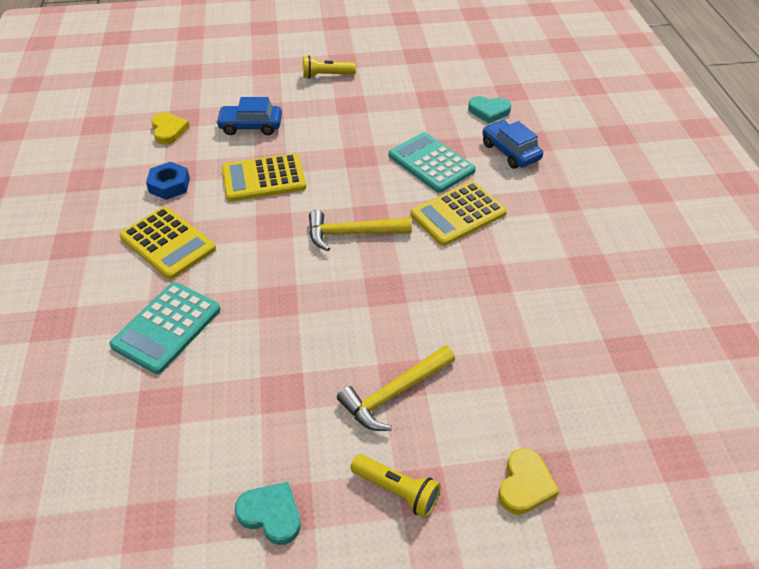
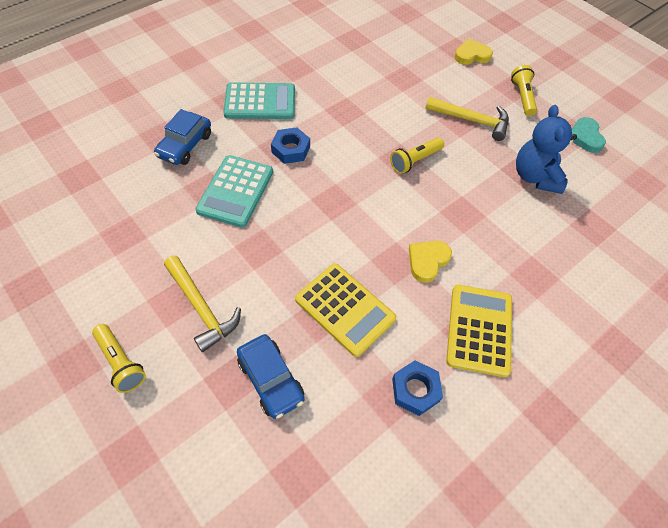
camera: 125 degrees left, 10 degrees up
(167, 327) = (545, 266): turquoise calculator -> turquoise calculator (260, 102)
(169, 130) = (335, 470): yellow heart -> yellow heart (427, 261)
(263, 399) = (535, 177): none -> blue teddy bear
(352, 233) = (362, 204): yellow hammer -> yellow hammer (201, 308)
(373, 300) = (415, 161): none -> yellow flashlight
(458, 214) = (291, 149): yellow calculator -> blue nut
(489, 111) = (125, 180): turquoise heart -> none

